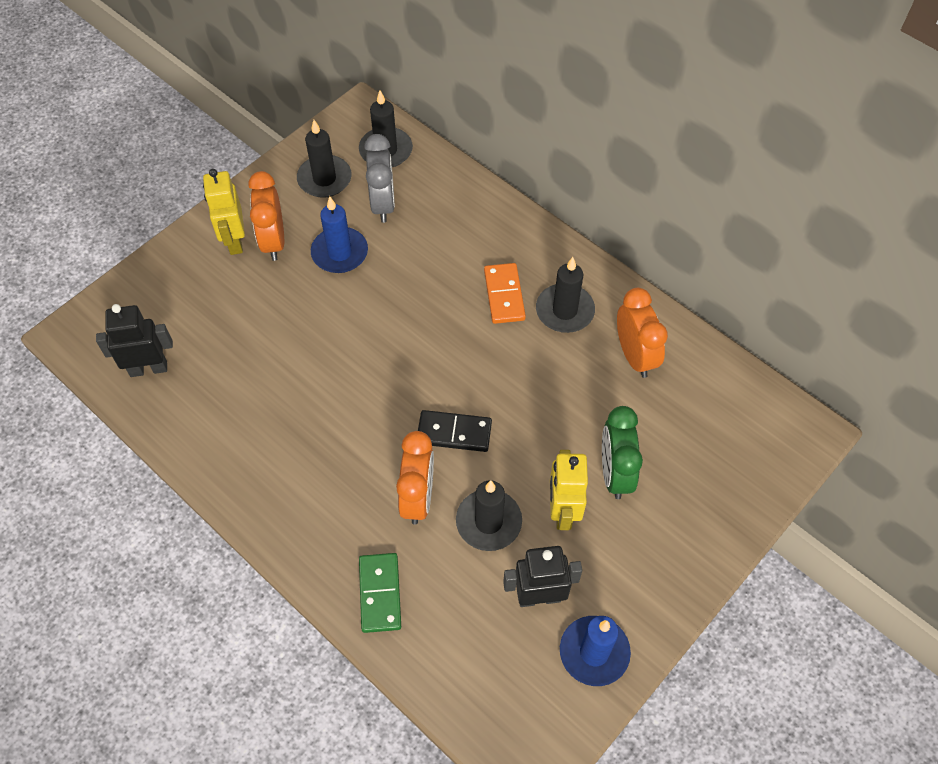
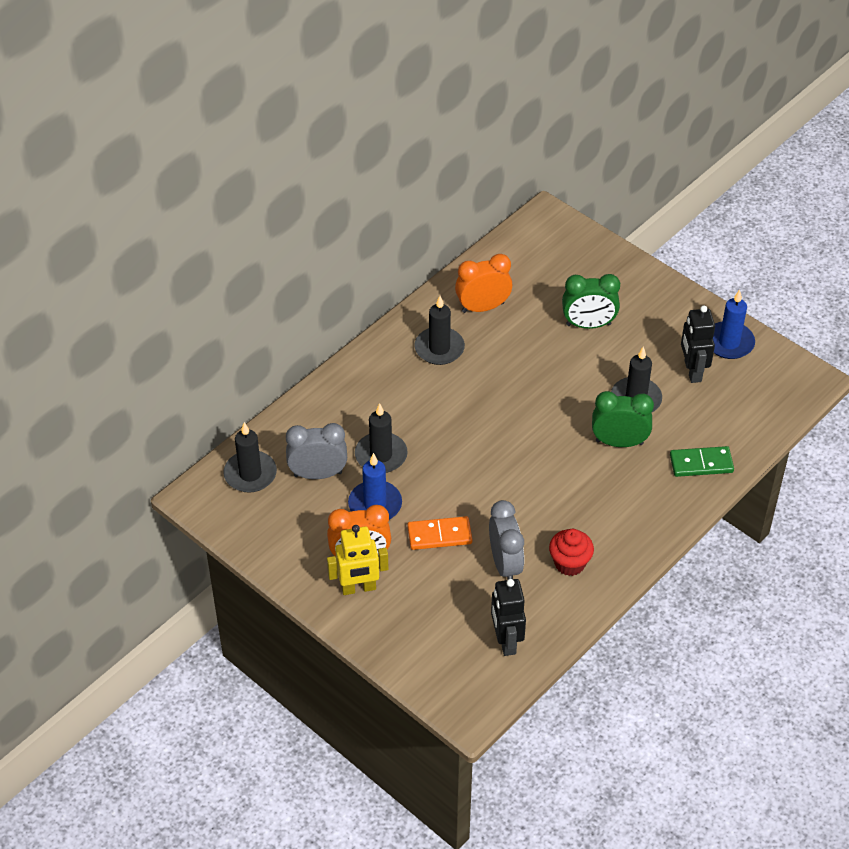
camera: 90 degrees left, 10 degrees down
(241, 434) = (569, 563): none -> red cupcake
(248, 370) = (505, 564): none -> grey clock
(324, 179) = (284, 521): black candle -> black candle (381, 455)
(418, 497) = (619, 442): orange clock -> green clock
(454, 432) = (559, 420): black domino -> none
(504, 295) = (423, 387): orange domino -> orange domino (439, 535)
(562, 511) = (623, 356): yellow robot -> none

